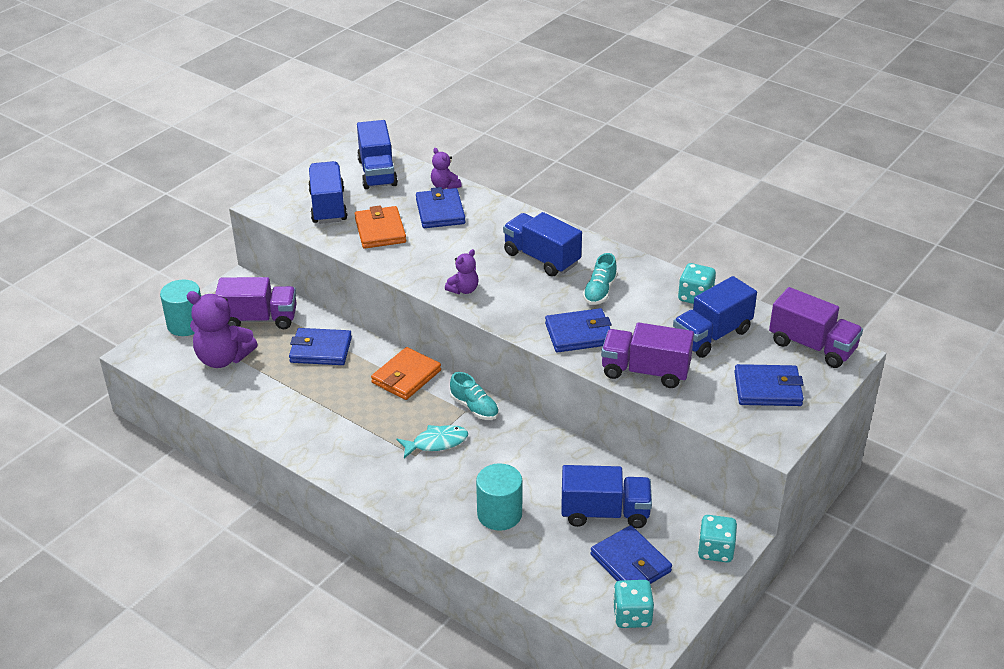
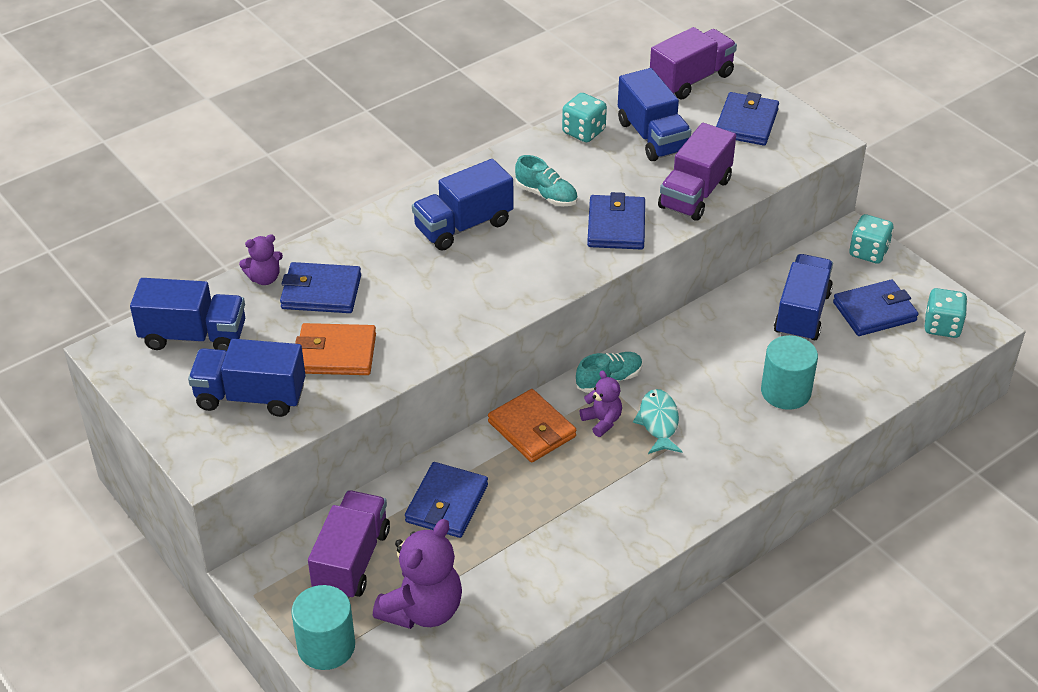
camera: 75 degrees left, 5 degrees up
(463, 290) = (497, 300): purple teddy bear -> purple teddy bear (602, 421)

